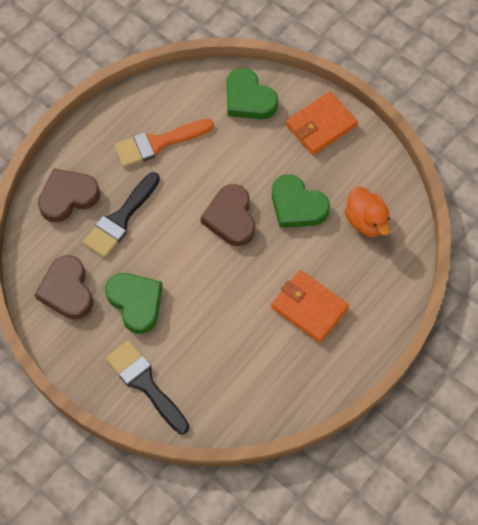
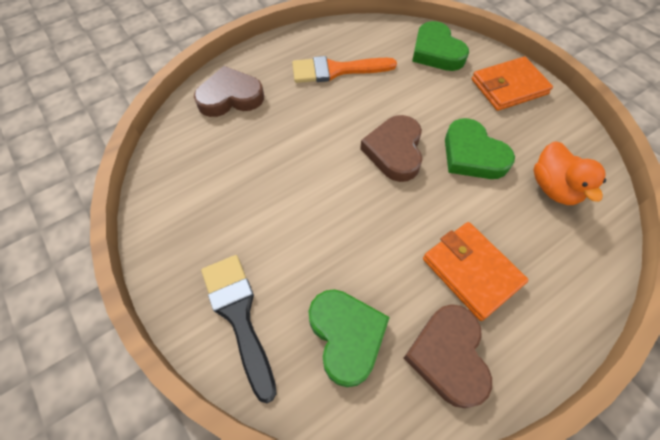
camera: 15 degrees right, 5 degrees down
(67, 290) = (191, 184): brown heart -> brown heart (448, 356)
(120, 219) = (275, 127): black brush -> none
(136, 302) = (262, 214): green heart -> green heart (346, 336)

